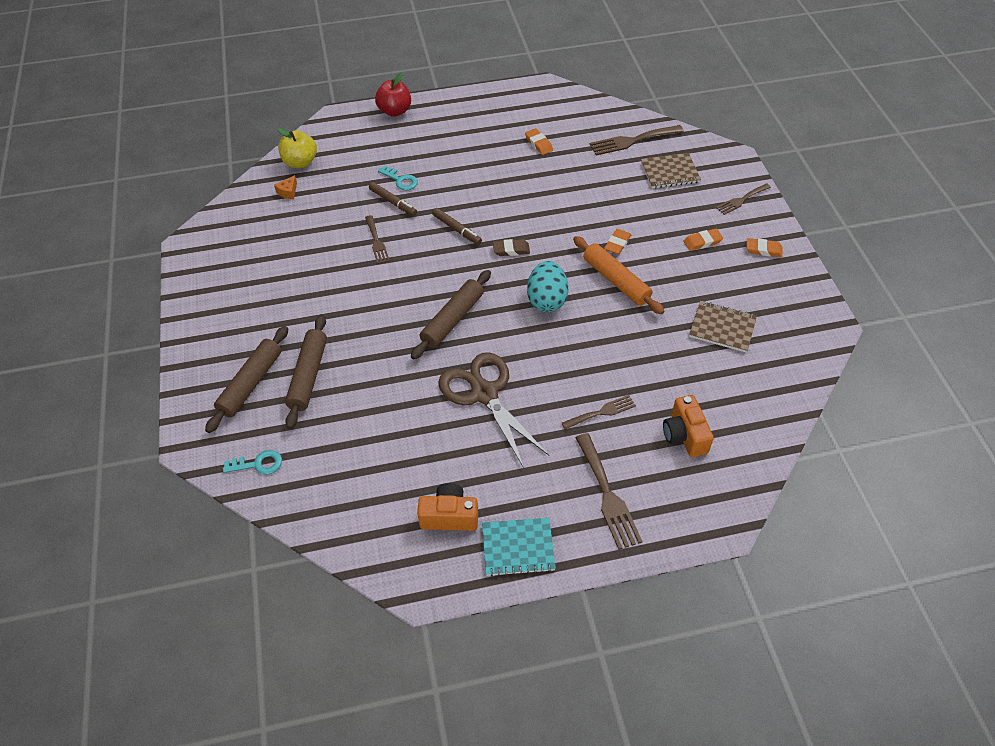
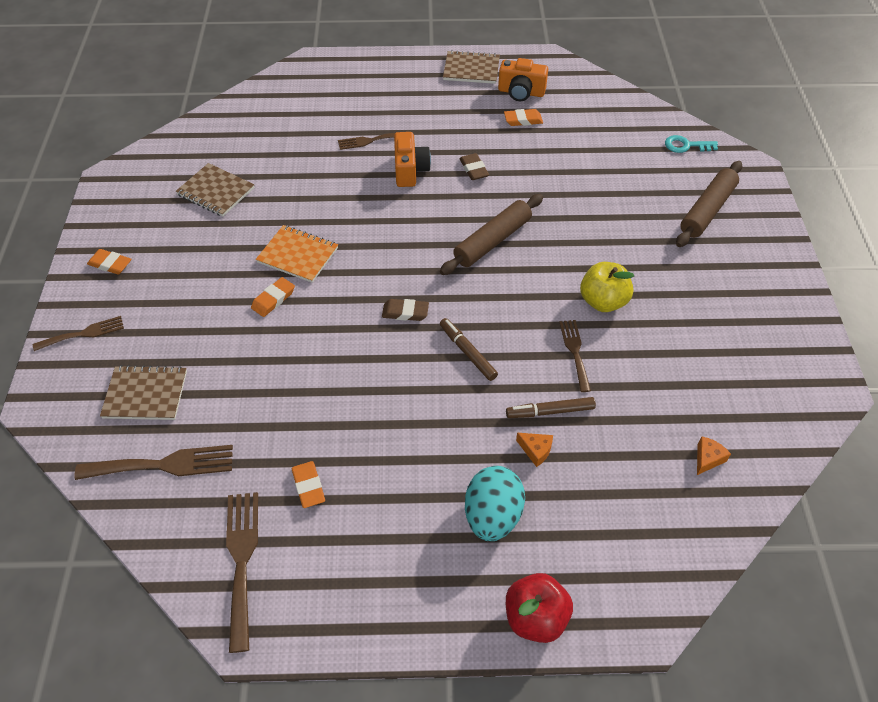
camera: 170 degrees left, 0 degrees up
(300, 162) = (697, 518): yellow apple -> yellow apple (603, 301)
(308, 375) = (648, 209): brown rolling pin -> none
(393, 202) = (550, 411): brown marker -> brown marker turned 60 degrees counterclockwise
(401, 180) = (536, 450): turquoise key -> orange cheese
(484, 394) = (474, 169): brown scissors -> brown eraser
(518, 548) = (471, 69): turquoise notebook -> brown notebook
(547, 300) = (383, 246): turquoise egg -> turquoise egg (492, 516)
(607, 495) = (390, 88): brown fork -> brown fork (241, 560)
(616, 281) = (298, 255): orange rolling pin -> orange notebook
(684, 435) = (307, 115): orange camera -> orange camera (410, 170)
(702, 242) = (172, 285): orange eraser -> orange eraser (523, 120)

